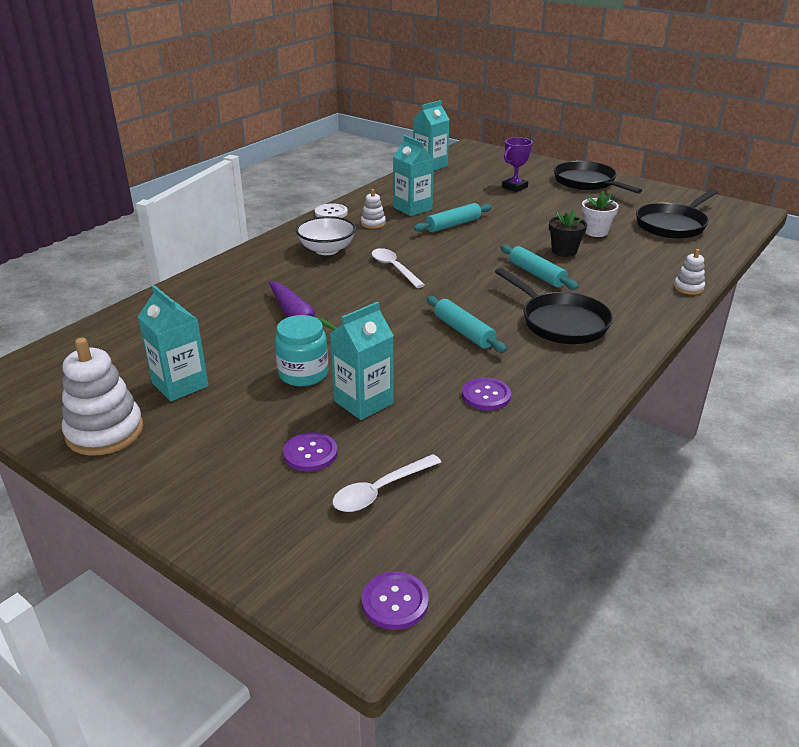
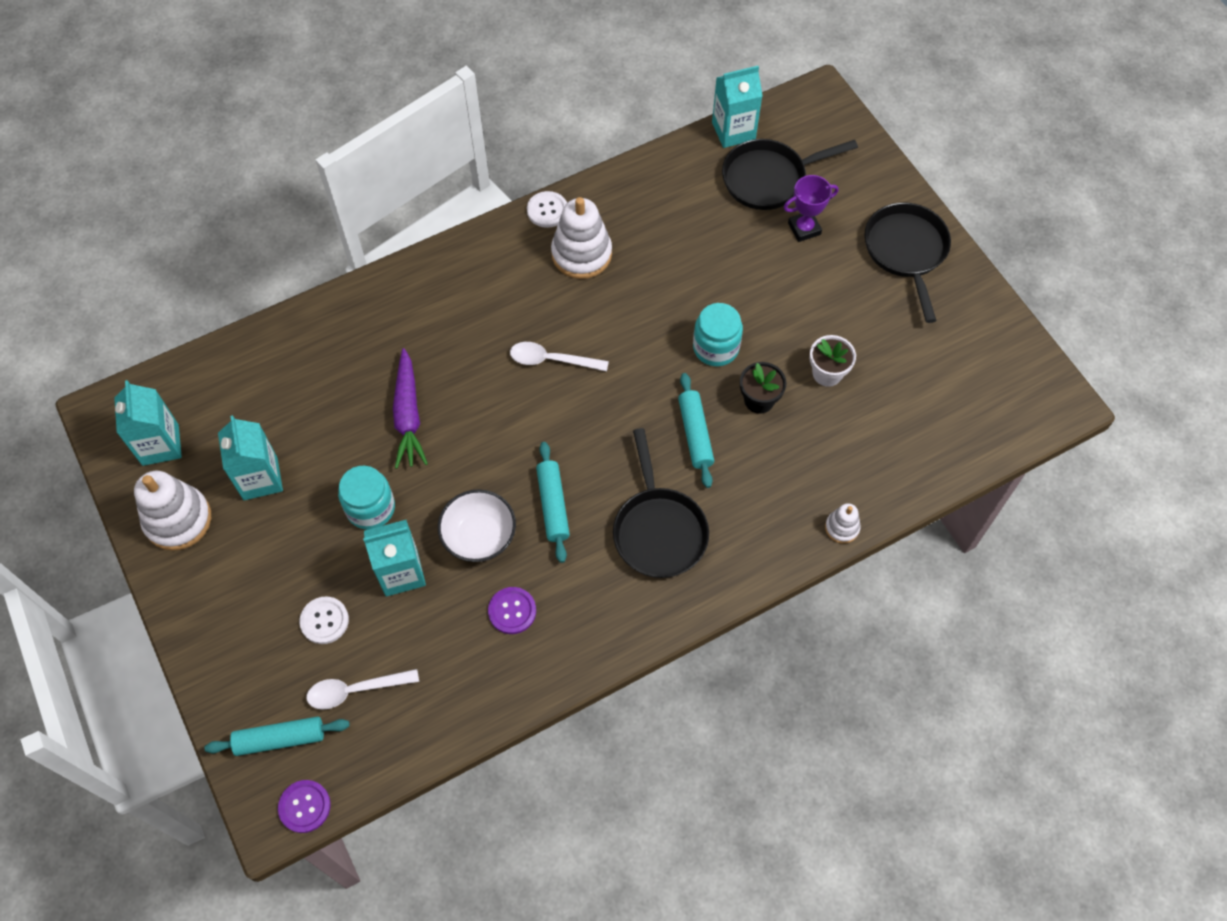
camera: 25 degrees right, 30 degrees up
(310, 453) = (324, 621): purple button -> white button
(327, 250) = (501, 293): white bowl -> white bowl (479, 536)
(373, 223) = (581, 254): white stacking toy -> white stacking toy, size x1.96
(394, 268) = (551, 360): white spoon -> white spoon turned 75 degrees counterclockwise
(412, 208) = (647, 235): turquoise carton -> turquoise carton (160, 445)
(453, 225) = (670, 292): turquoise rolling pin -> turquoise rolling pin (280, 739)
(509, 238) = (716, 347): none -> turquoise jar
(672, 225) = (933, 395): black pan -> black pan (769, 178)

